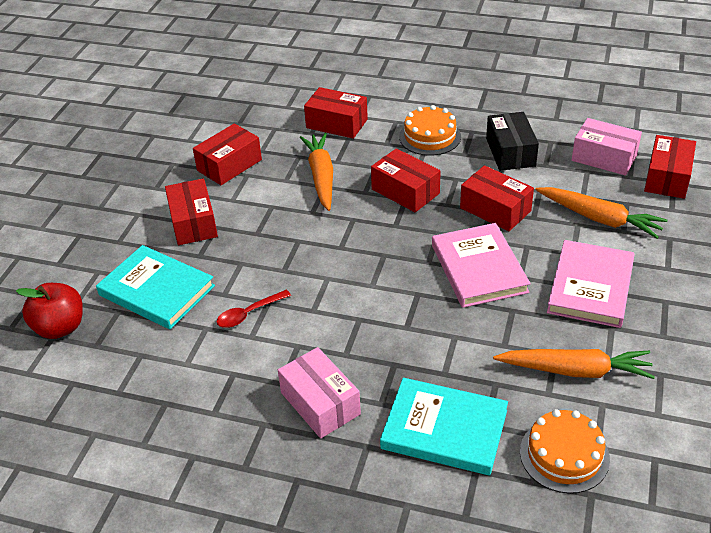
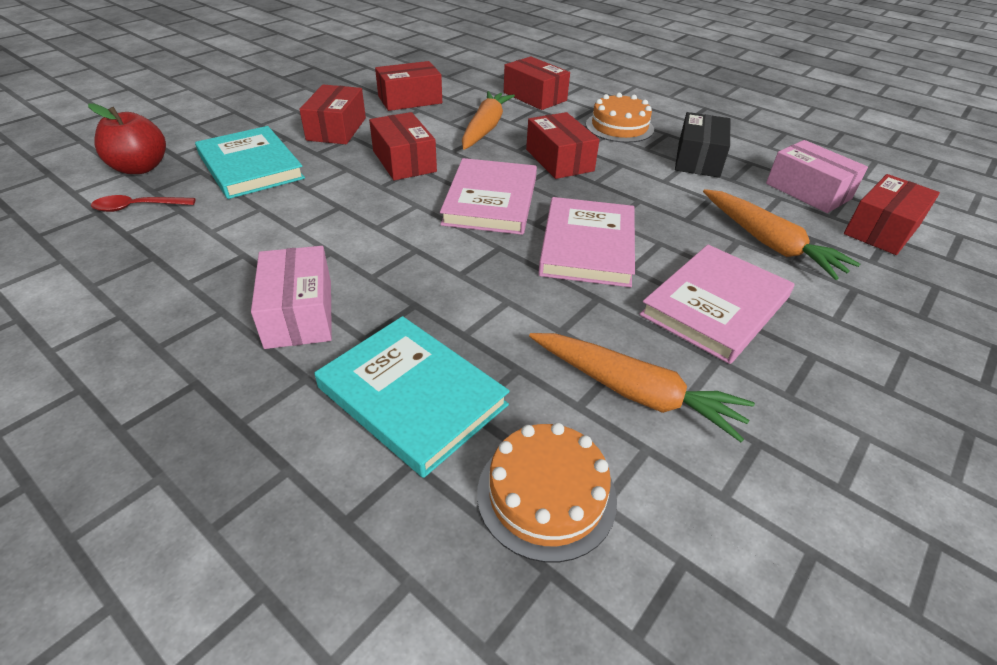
camera: 20 degrees right, 0 degrees up
(249, 314) = (312, 210): red spoon -> red spoon (138, 207)
(380, 253) = (490, 201): none -> pink book
(495, 209) = (646, 200): red box -> red box (404, 161)

